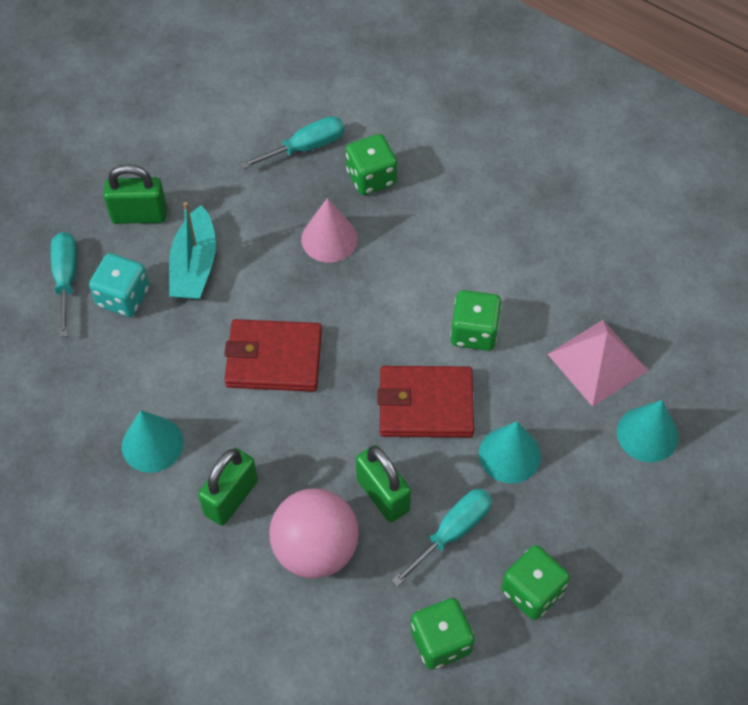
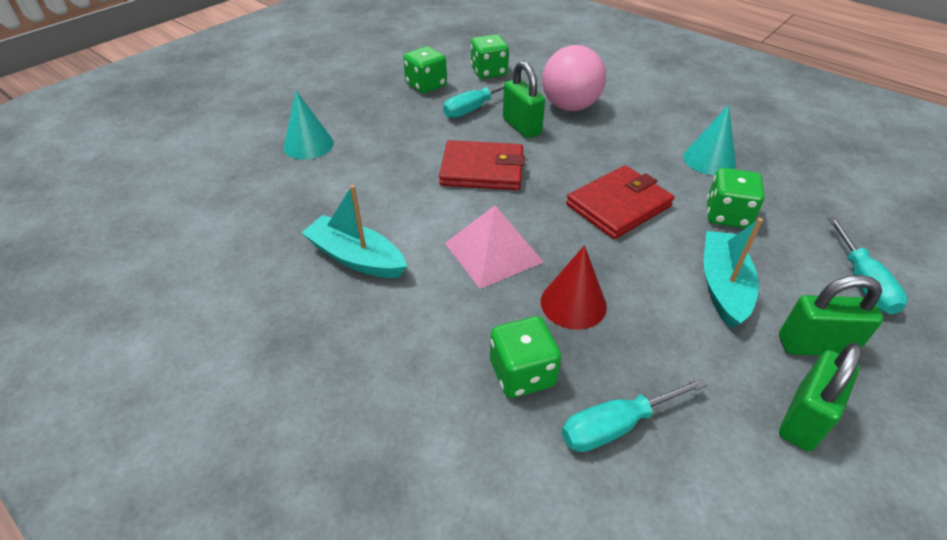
camera: 175 degrees left, 15 degrees down
(123, 297) = (788, 261): turquoise dice -> none
(231, 498) = (636, 131): green padlock -> green padlock (804, 418)
(273, 358) = (618, 205): red wallet -> red wallet turned 45 degrees counterclockwise
(329, 238) = (573, 303): pink cone -> red cone
(474, 332) = (429, 213): green dice -> green dice (727, 215)
(509, 454) = (421, 140): turquoise cone -> none
(530, 271) = (356, 258): none -> turquoise boat
(597, 362) = (325, 187): pink pyramid -> pink pyramid (493, 252)

